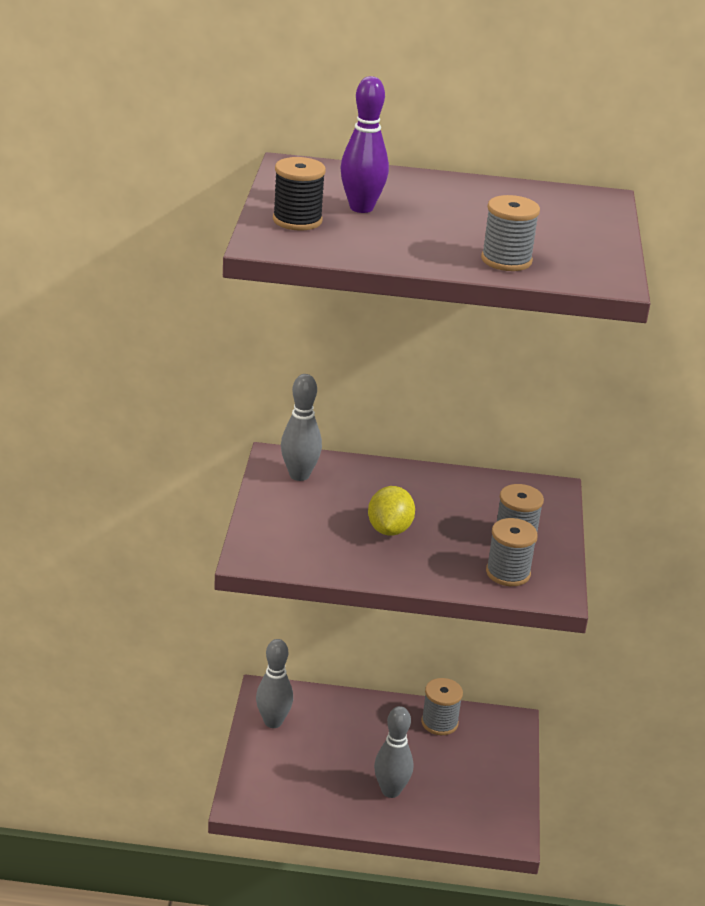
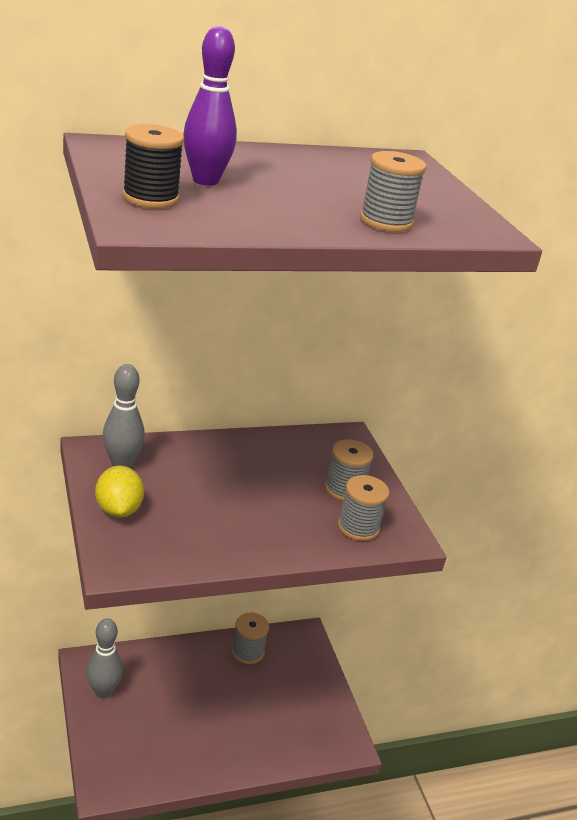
camera: 25 degrees left, 0 degrees up
(389, 529) = (233, 505): yellow lemon -> yellow lemon (118, 509)
(390, 791) = (234, 732): grey bowling pin -> none

